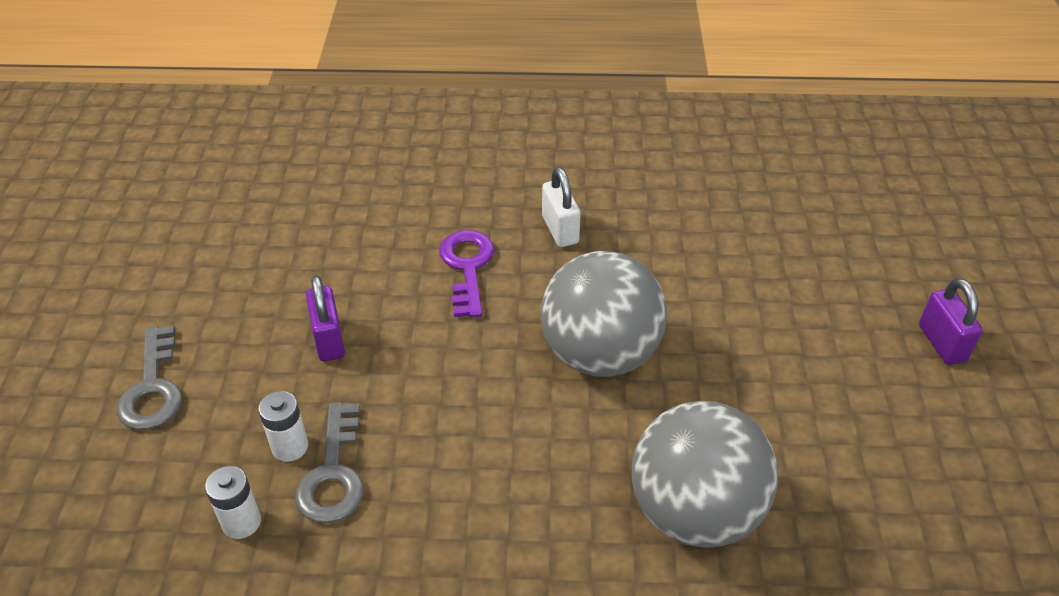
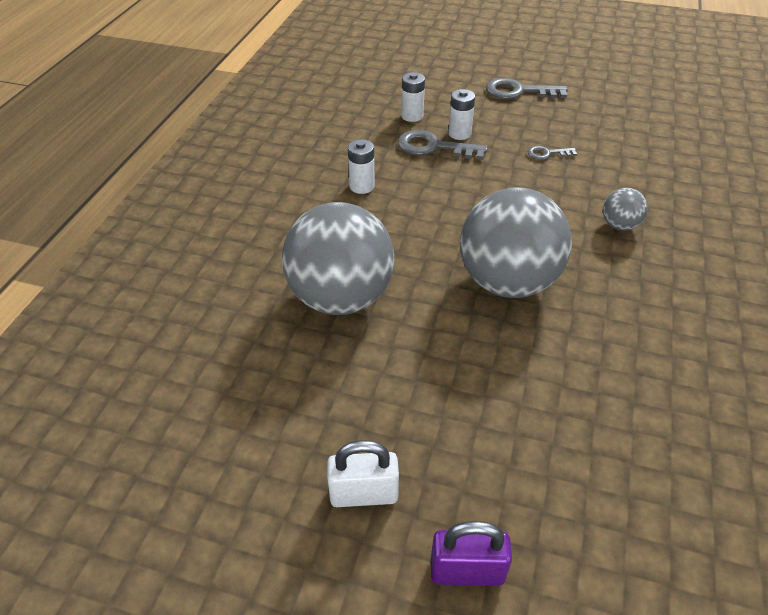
camera: 105 degrees right, 0 degrees up
(329, 340) = (547, 153): purple padlock -> grey key
(458, 547) = (362, 186): none -> white battery
(467, 267) = (619, 225): purple key -> grey ball
(560, 230) = (670, 289): white padlock -> white padlock (364, 494)

